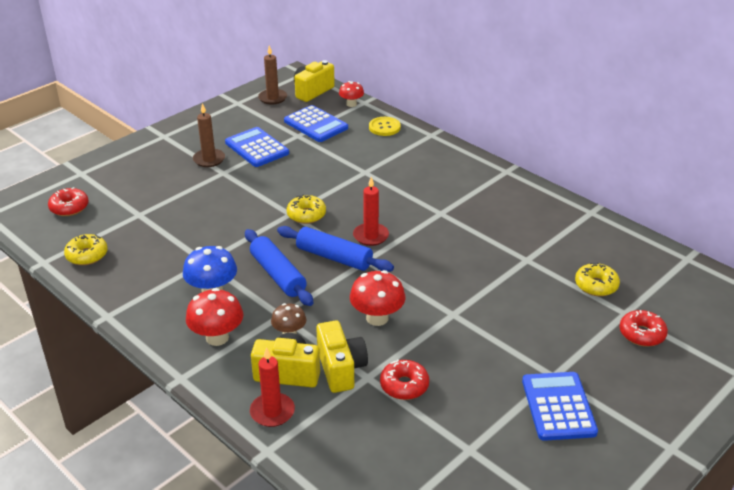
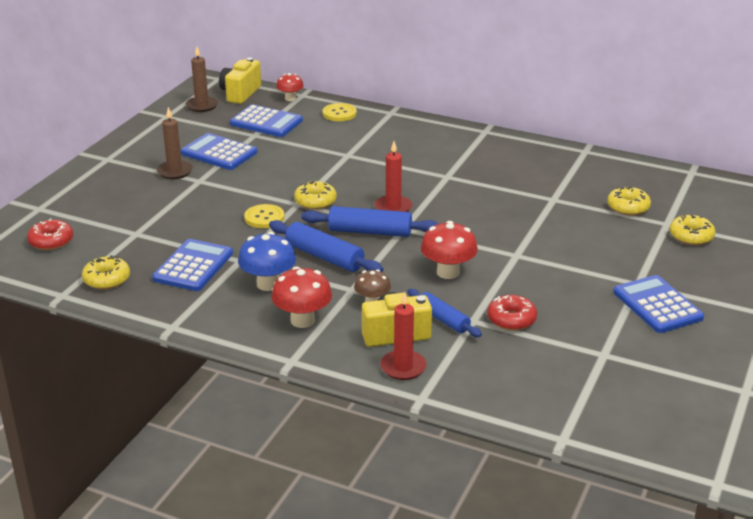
camera: 20 degrees left, 5 degrees down
(163, 258) = (193, 266): none -> blue calculator
(252, 222) = (264, 218): none -> yellow button
(341, 369) = (443, 319): yellow camera -> blue rolling pin
(642, 334) = (691, 236): red donut -> yellow donut

